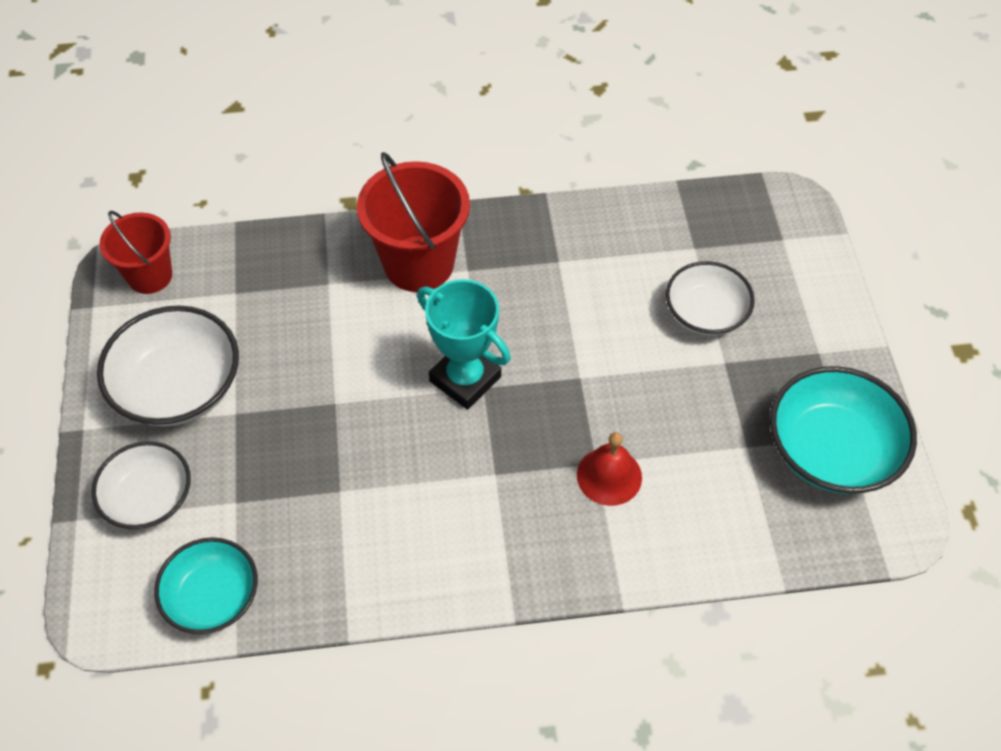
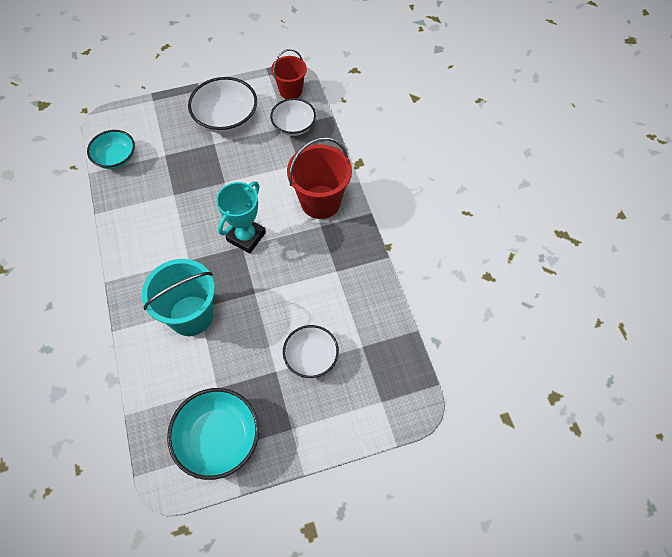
camera: 80 degrees right, 5 degrees up
(149, 498) = (165, 123): white bowl -> white bowl (294, 126)
(609, 476) = (191, 315): red bell -> turquoise bucket

